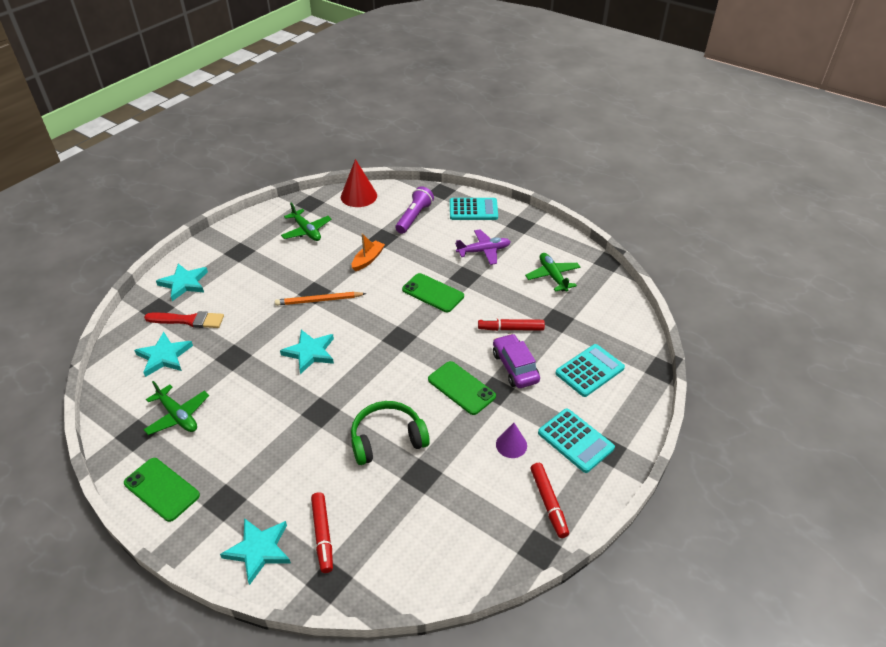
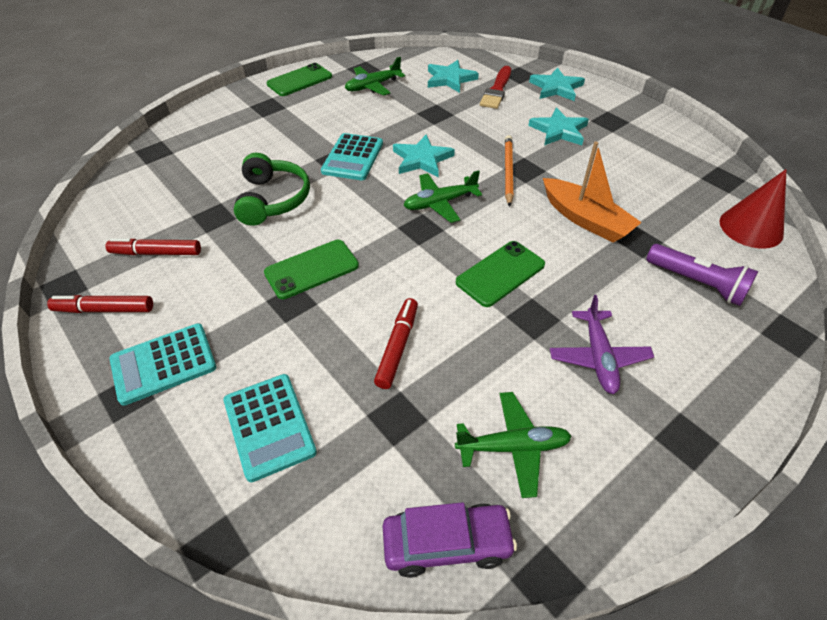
camera: 105 degrees right, 5 degrees up
(259, 550) = (209, 120): turquoise star -> turquoise star (559, 131)
(306, 231) = (653, 171): green plane -> green plane (440, 203)
(323, 534) = (197, 151): red marker -> red marker (157, 253)
(368, 260) = (585, 219): orange boat -> orange boat, size x1.59
(473, 210) = (731, 370): turquoise calculator -> turquoise calculator (353, 157)
(511, 445) = (201, 296): purple cone -> none
(515, 367) = (320, 332): purple car -> purple car (447, 543)

